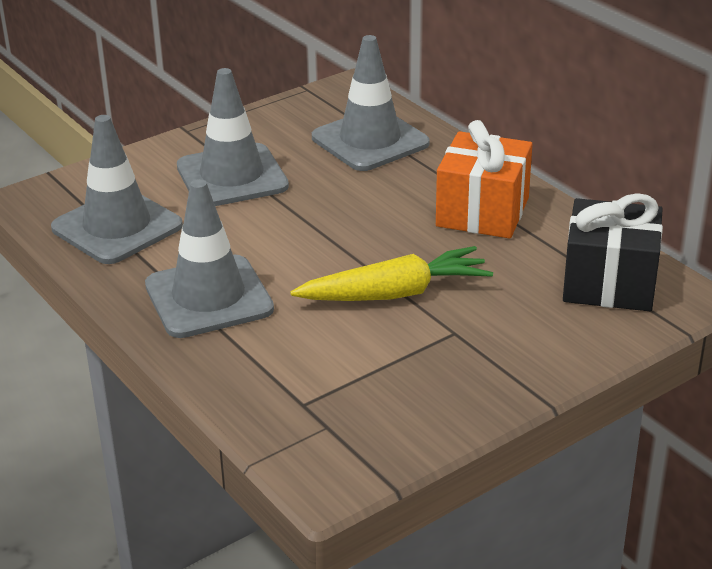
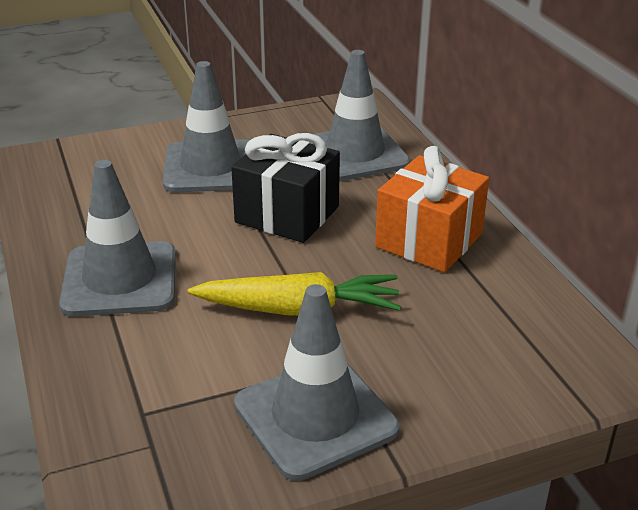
camera: 15 degrees right, 0 degrees up
(117, 227) = (82, 197): grey traffic cone -> grey traffic cone (315, 417)
(609, 283) = (528, 341): black gift -> black gift (287, 214)

